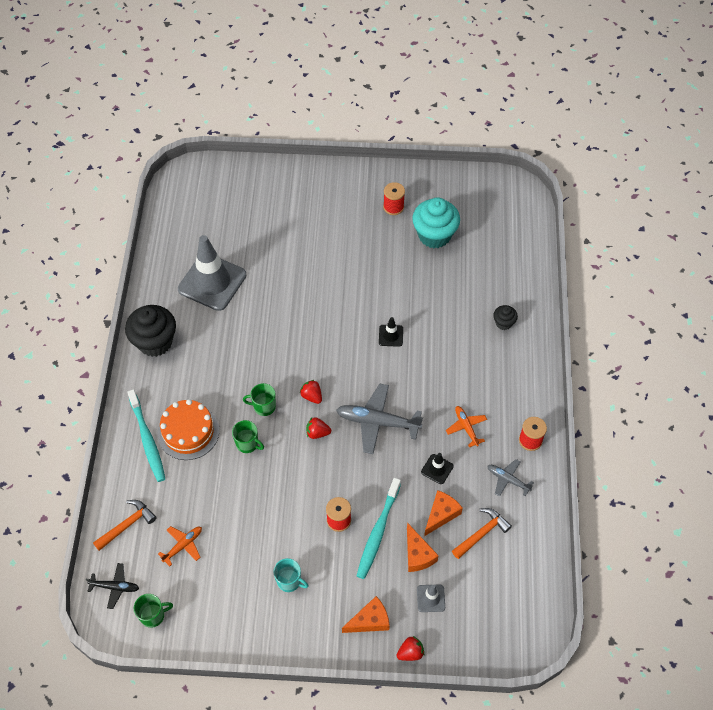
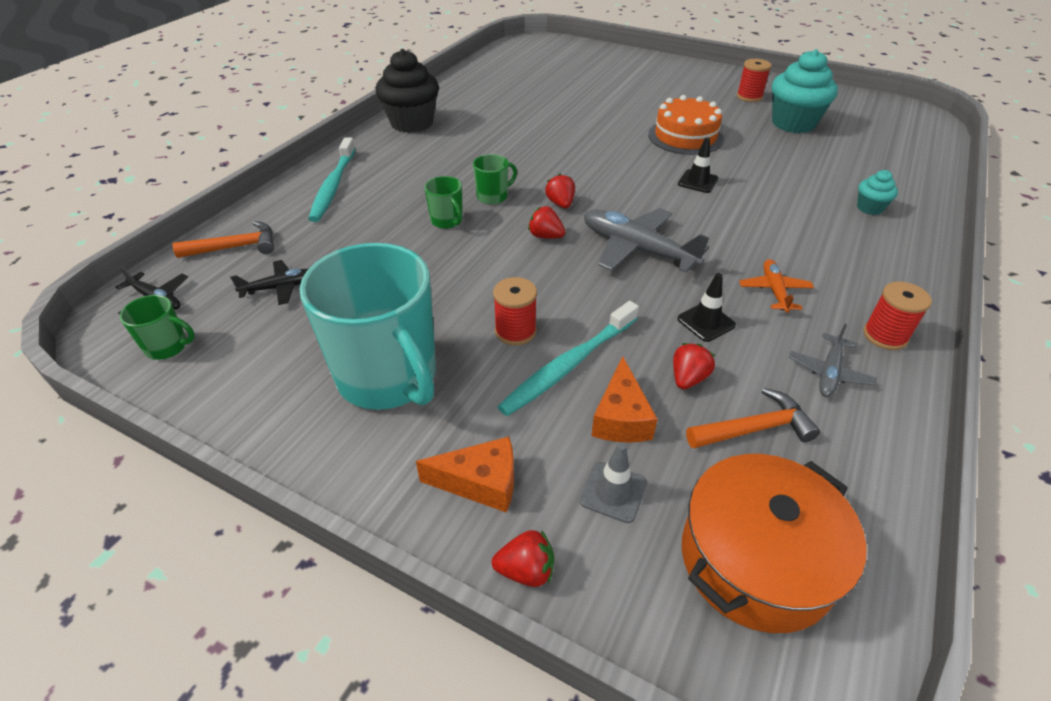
camera: 25 degrees right, 15 degrees down
(183, 545) = (280, 287): orange plane -> black plane
(188, 432) = (385, 192): orange cake -> orange cake (685, 136)
(212, 282) = (507, 101): grey traffic cone -> none
(264, 406) = (493, 196): green mug -> green mug turned 120 degrees clockwise
(289, 581) = (388, 377): turquoise mug -> turquoise mug, size x2.36
(441, 514) = (688, 378): orange cheese -> red strawberry
(500, 604) = (756, 560): none -> orange pot
(503, 323) = (869, 208): black cupcake -> turquoise cupcake
(508, 480) = (829, 372): grey plane -> grey plane turned 120 degrees counterclockwise

